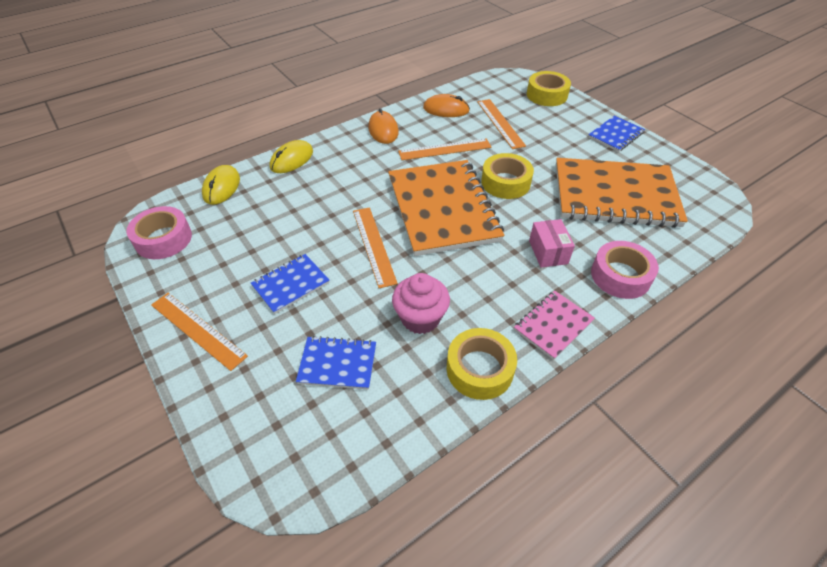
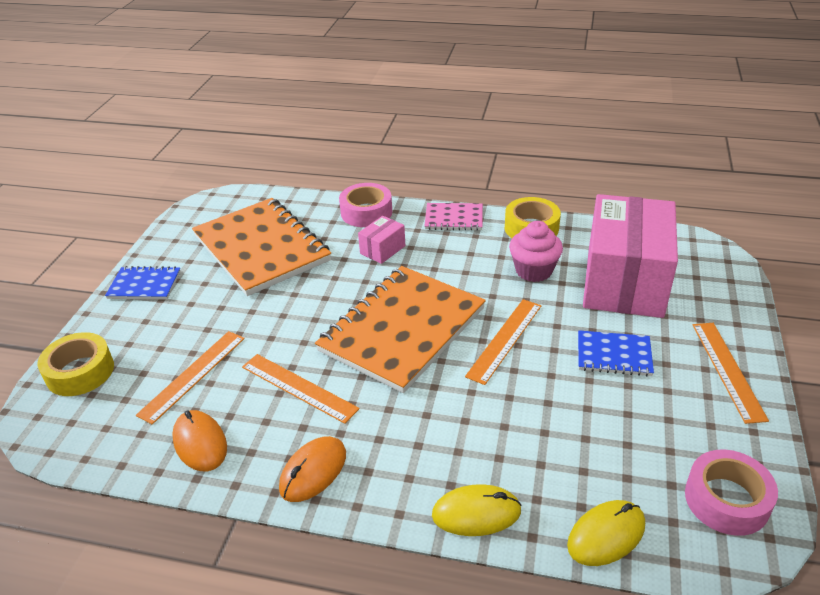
camera: 130 degrees left, 10 degrees down
(337, 364) = (624, 281): blue notebook -> pink box
(505, 182) = (313, 313): yellow tape -> none

